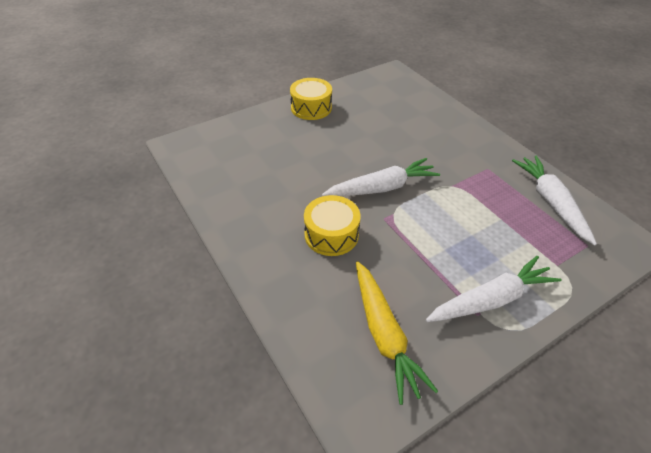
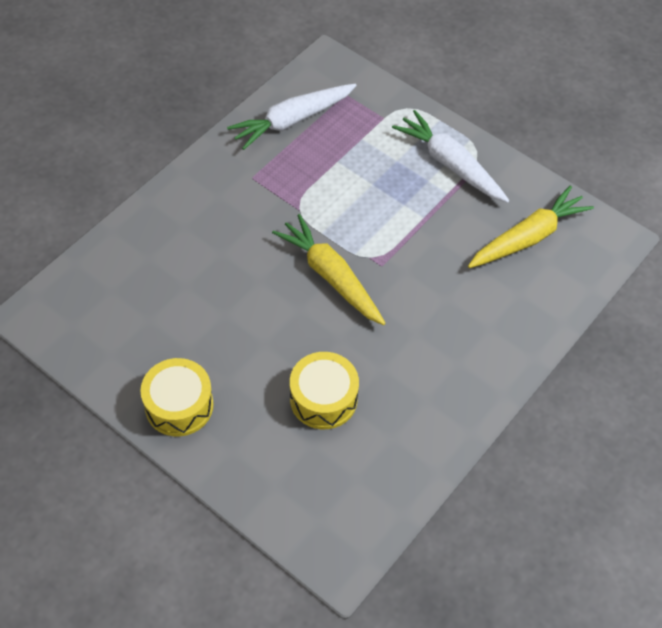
camera: 110 degrees left, 10 degrees up
(331, 234) = (429, 308): yellow drum -> yellow drum (323, 398)
(382, 188) = (331, 276): white carrot -> yellow carrot

